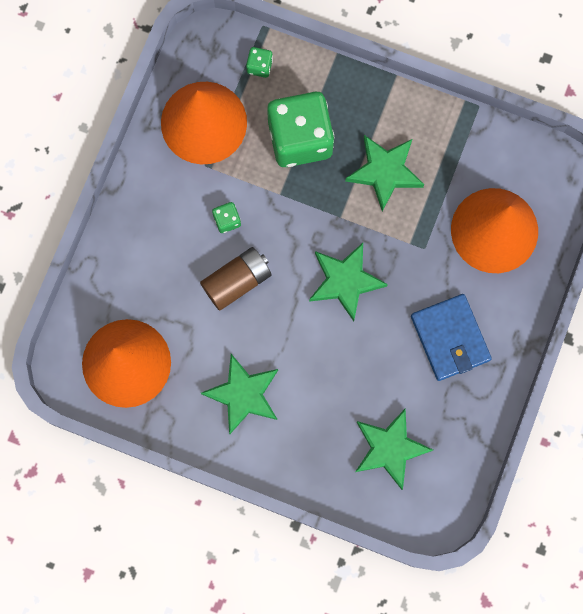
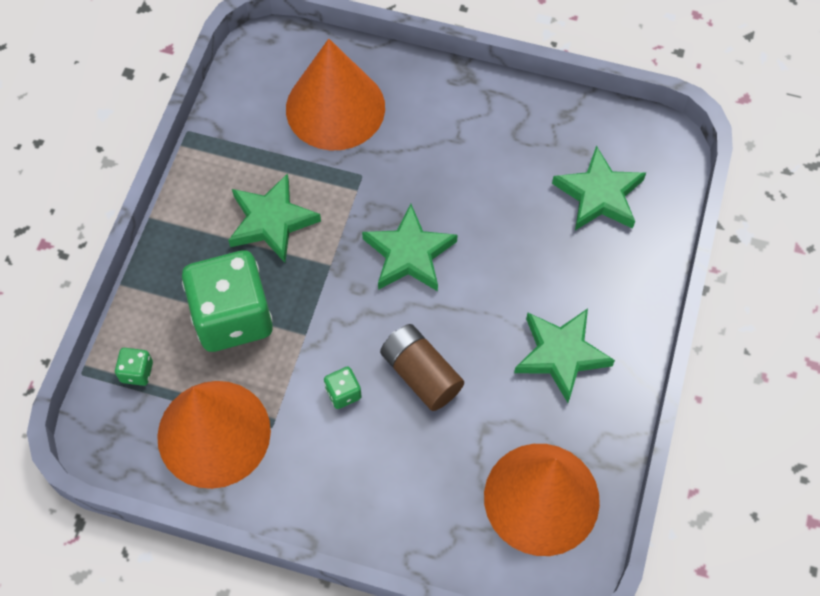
camera: 95 degrees left, 15 degrees down
(450, 338) = (464, 143): blue wallet -> none

